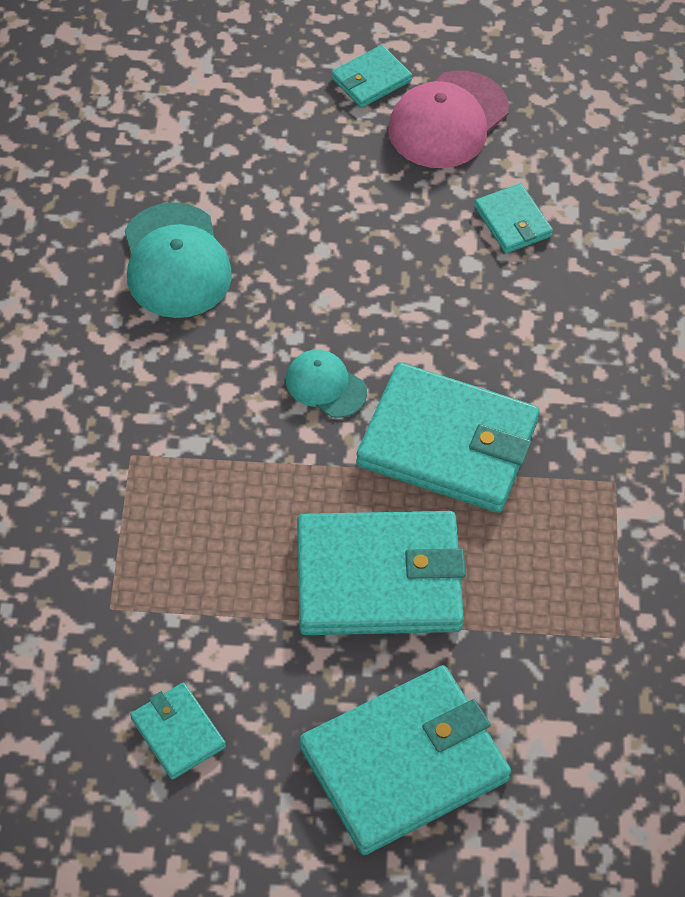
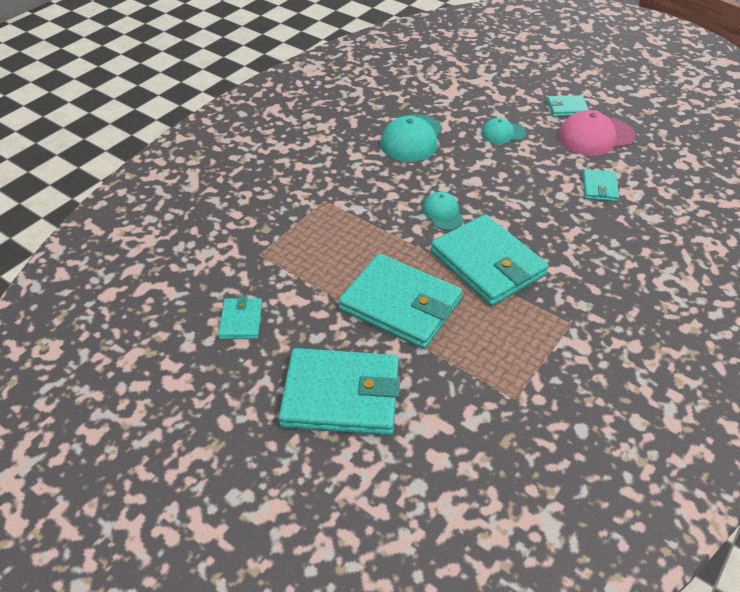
camera: 35 degrees right, 10 degrees down
(309, 181) = (503, 133): none -> turquoise cap

